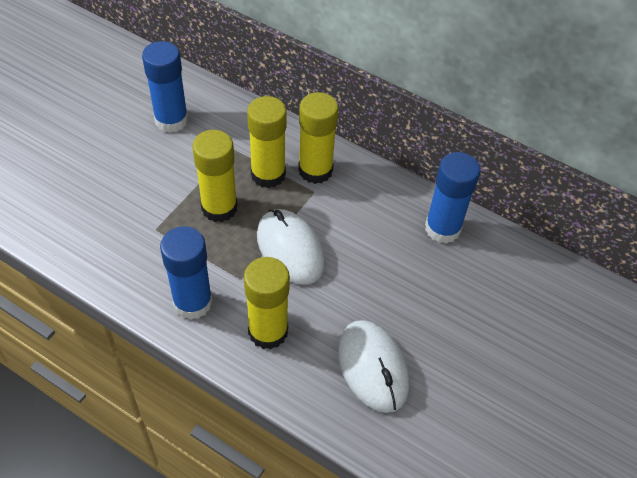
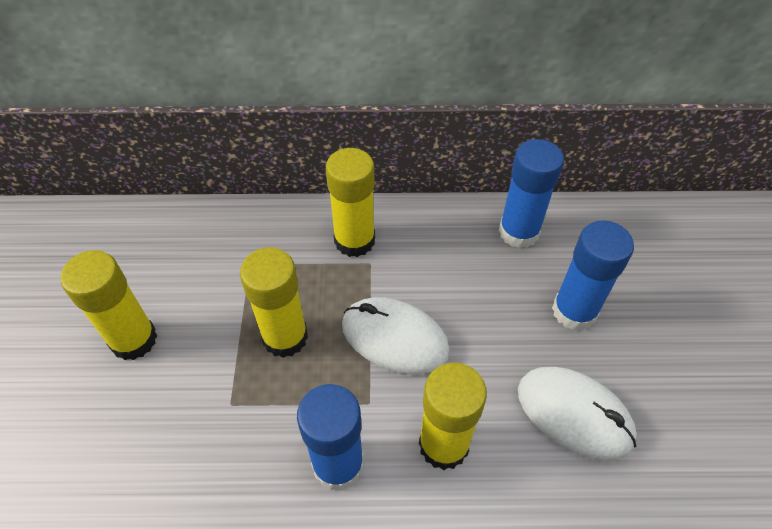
camera: 30 degrees left, 0 degrees up
(171, 120) = (157, 269): blue glue stick -> blue glue stick (574, 311)
(268, 174) = (309, 271): yellow glue stick -> yellow glue stick (134, 340)

